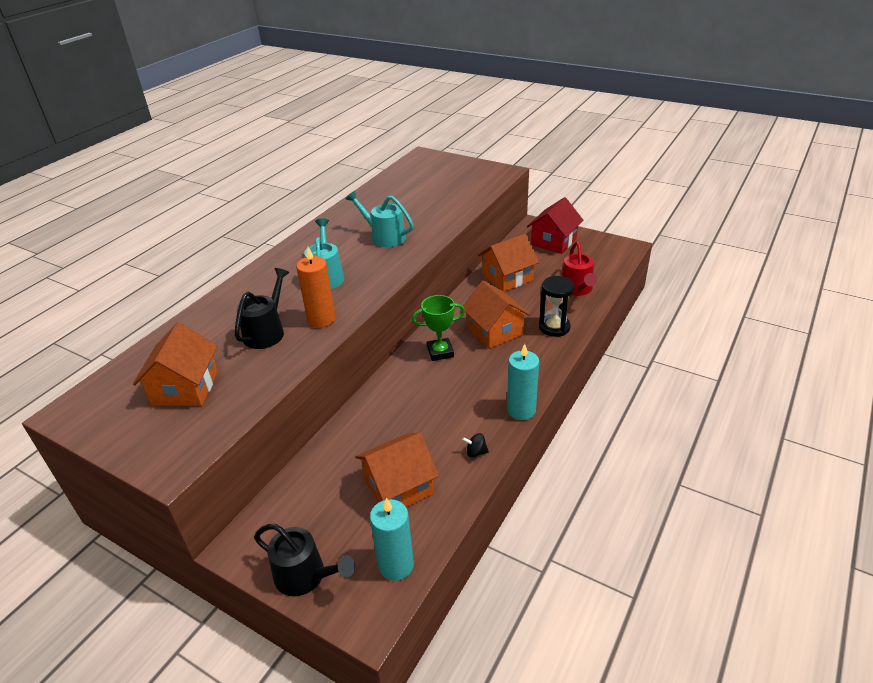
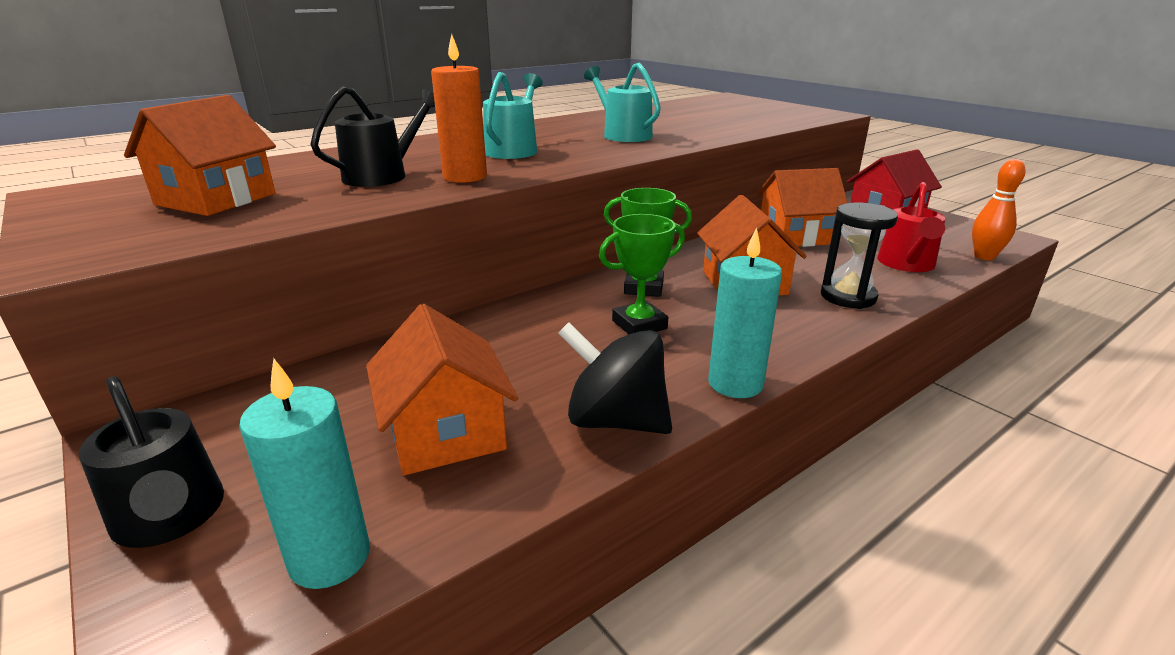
camera: 20 degrees right, 10 degrees down
(398, 487) = (446, 432): orange house -> orange house turned 75 degrees clockwise
(453, 383) = (639, 325): none -> green trophy
(476, 452) = (615, 420): black spinning top -> black spinning top, size x2.37
(616, 270) = (984, 257): none -> orange bowling pin

